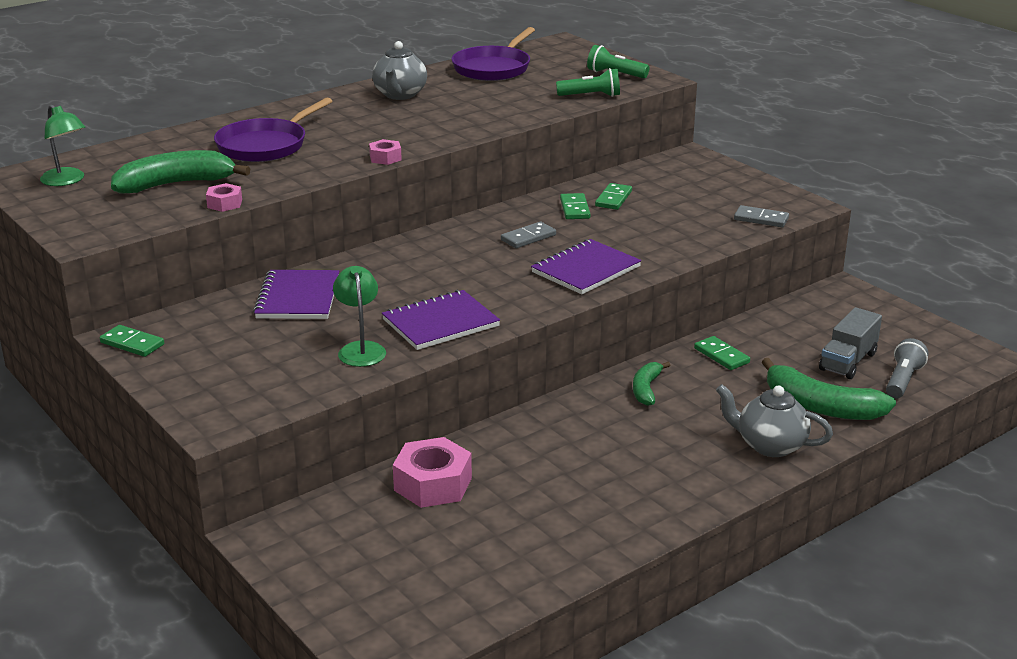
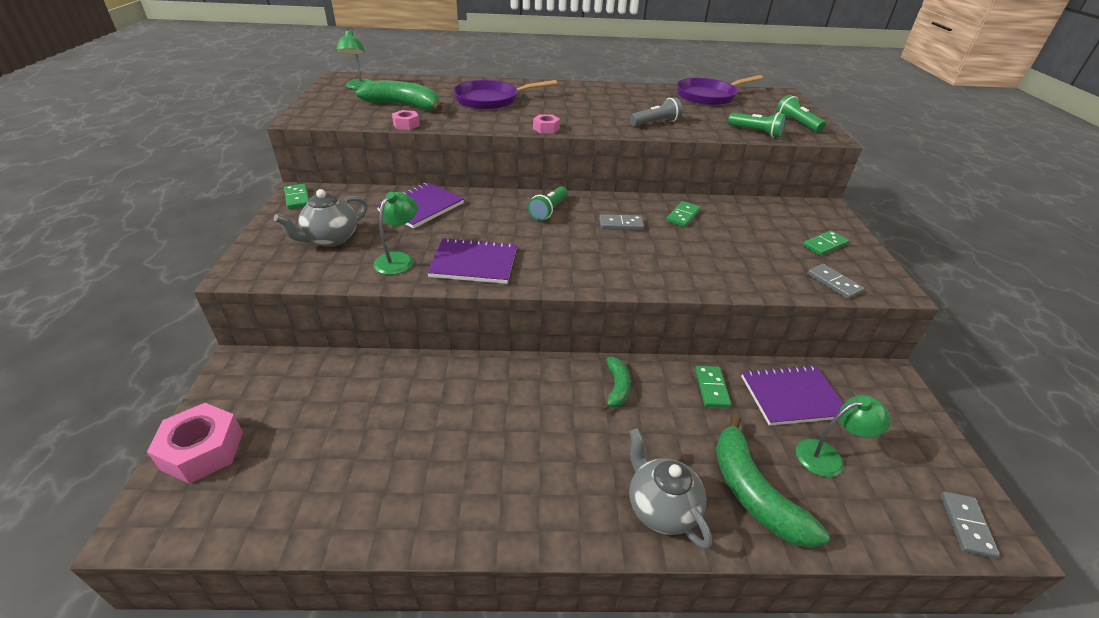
camera: 35 degrees right, 10 degrees up
(400, 95) = (620, 95): grey teapot -> grey teapot (330, 239)
(433, 484) = (377, 385): pink nut -> pink nut (203, 450)
(440, 251) = (548, 211): none -> green flashlight
(585, 269) = (630, 266): purple notebook -> purple notebook (792, 396)
(613, 199) = (722, 219): green domino -> green domino (824, 245)
(646, 389) = (616, 387): green banana -> green banana turned 135 degrees clockwise
(848, 361) = (828, 456): grey truck -> green lamp
(903, 380) = (870, 511): grey flashlight -> grey flashlight (655, 123)
(964, 361) = (966, 525): none -> grey domino

